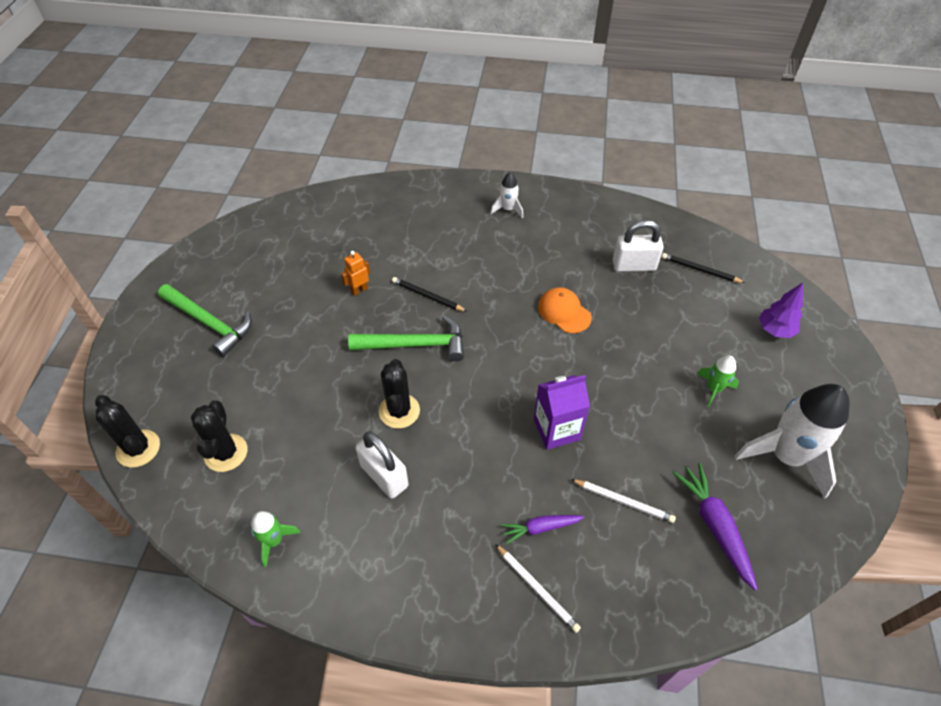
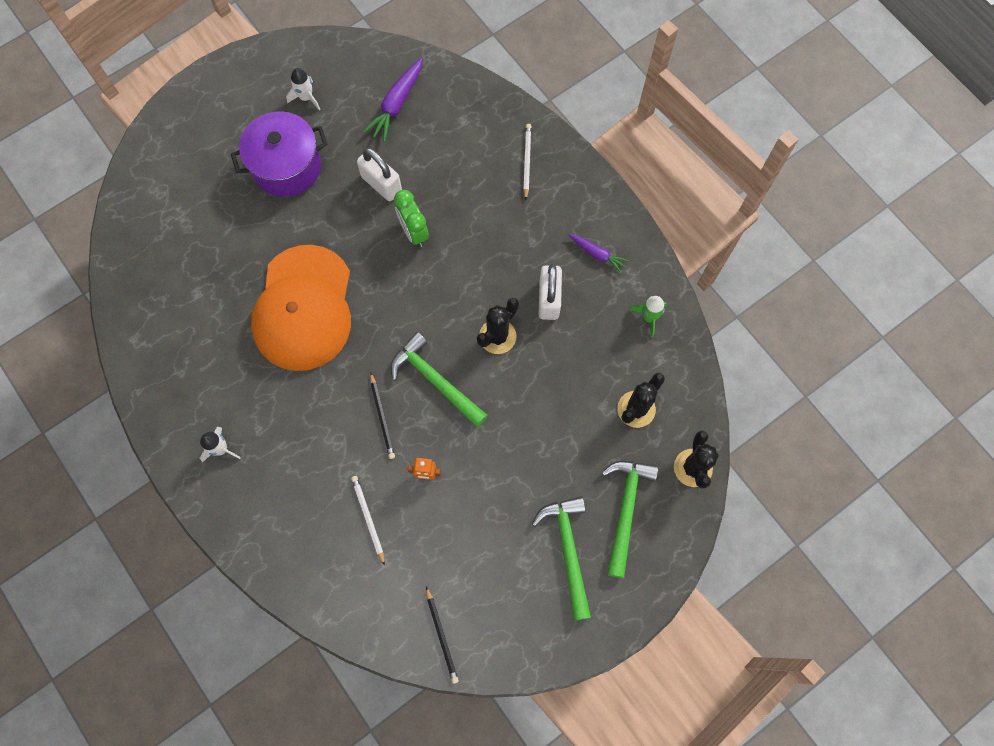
camera: 135 degrees left, 20 degrees up
(180, 378) = (626, 509): none -> green hammer
(540, 528) = (490, 187): purple carrot -> purple carrot (597, 254)
(556, 429) = (413, 232): purple carton -> green clock
(564, 312) = (303, 308): orange cap -> orange cap, size x2.28
(623, 501) = (427, 159): white pencil -> white pencil (368, 518)
(634, 265) = (203, 298): white padlock -> white padlock (381, 184)
(700, 270) = (165, 249): black pencil -> black pencil (442, 636)
(713, 389) = (286, 167): green rocket -> purple pot
(775, 330) = (190, 163): purple tree -> none
(785, 456) = (306, 97): white rocket -> white rocket, size x0.48

